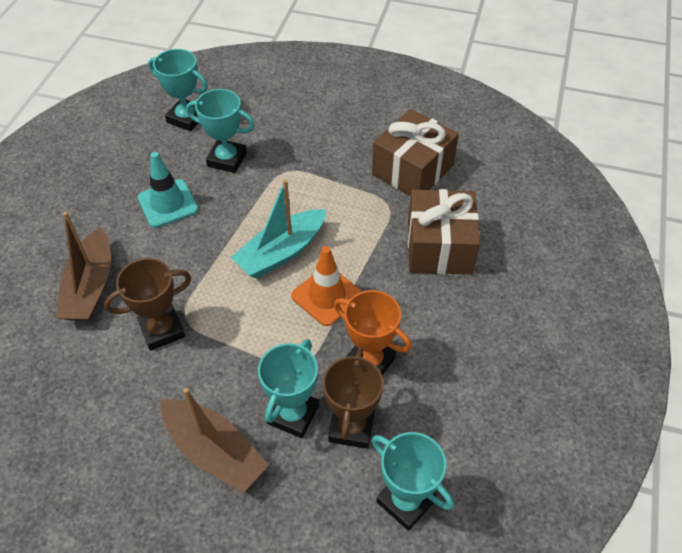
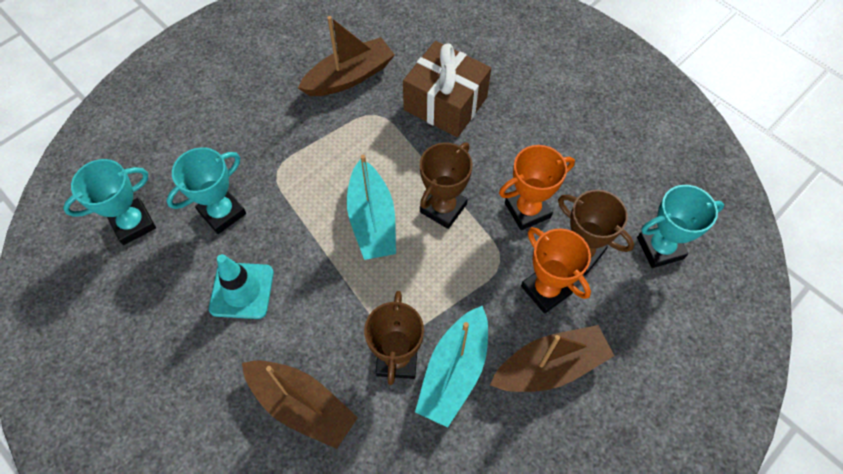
camera: 60 degrees left, 10 degrees up
(170, 377) = (454, 372): none -> turquoise boat
(293, 414) = (546, 290): turquoise trophy -> orange trophy
(327, 296) = (443, 208): orange traffic cone -> brown trophy
(412, 170) = (349, 77): brown gift -> brown boat

